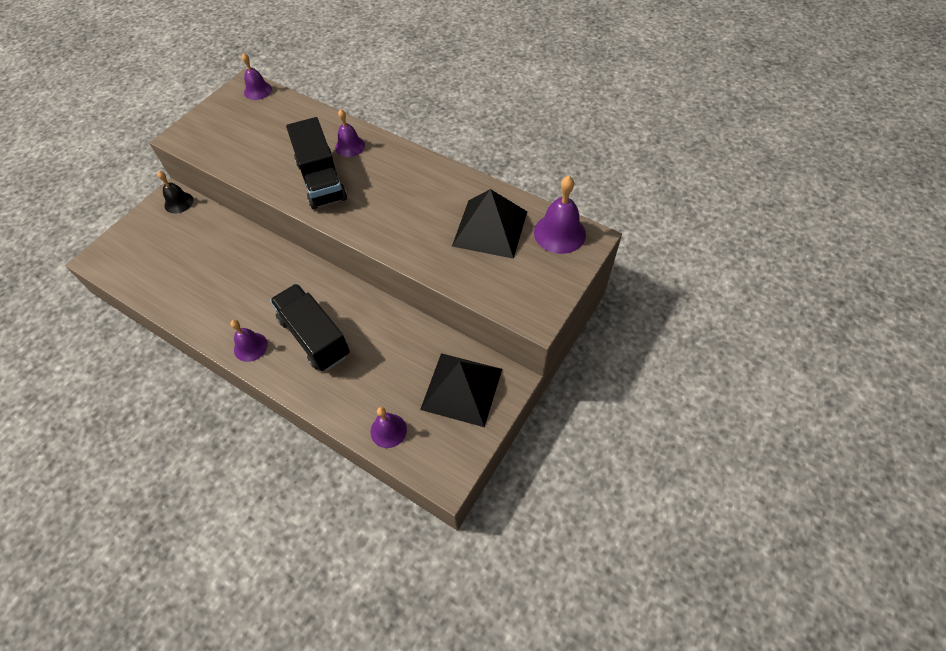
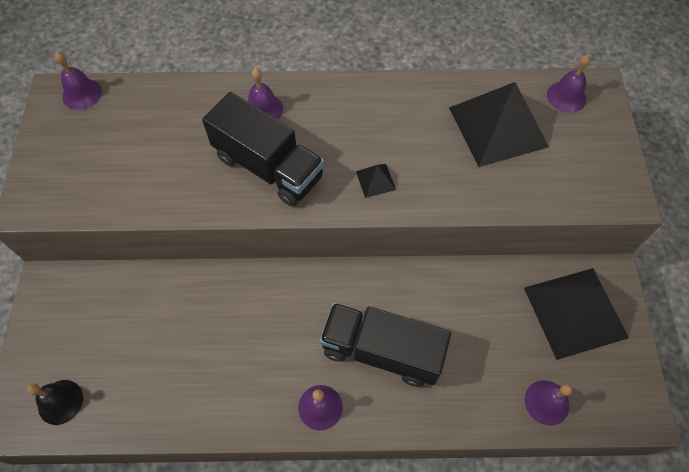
camera: 35 degrees left, 5 degrees up
(178, 202) = (67, 286): black bell -> black bell (60, 402)
(377, 220) = (375, 180): none -> black pyramid
(559, 233) = (566, 96): purple bell -> purple bell, size x0.64

